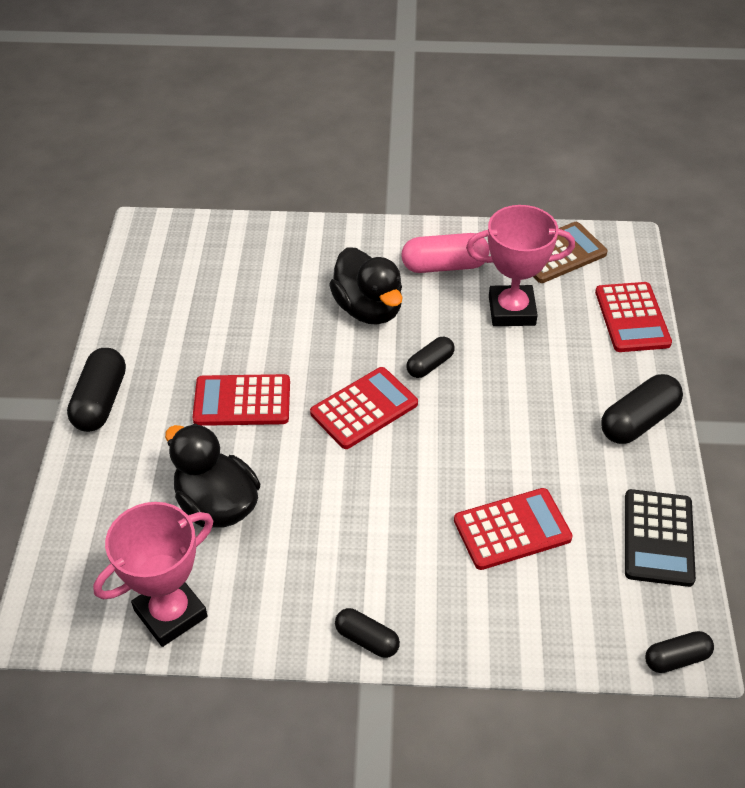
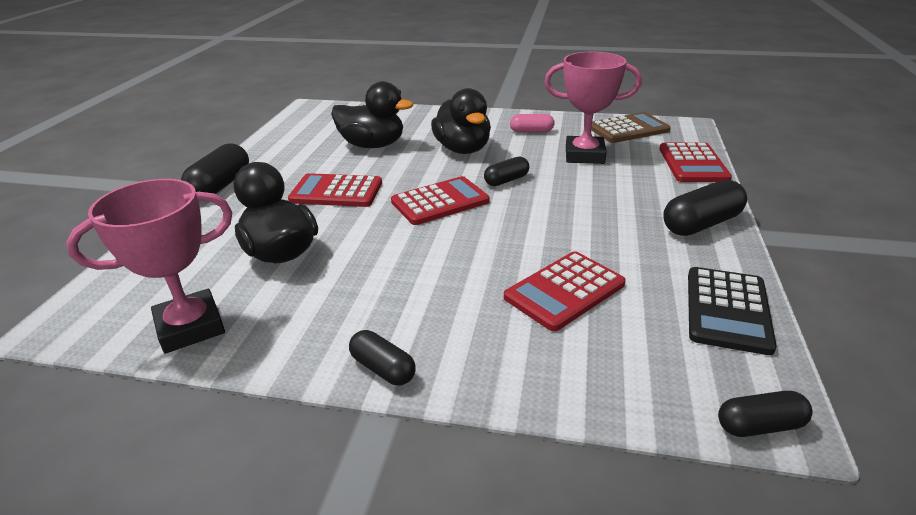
camera: 10 degrees right, 15 degrees down
(256, 308) = (372, 145): none -> black duck
(444, 266) = (531, 131): pink capsule -> pink capsule, size x0.61
(512, 529) = (564, 291): red calculator -> red calculator turned 150 degrees clockwise

